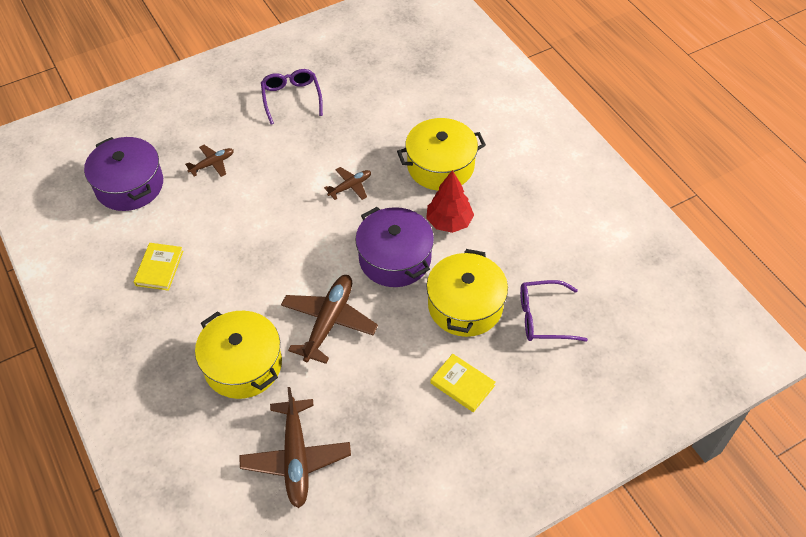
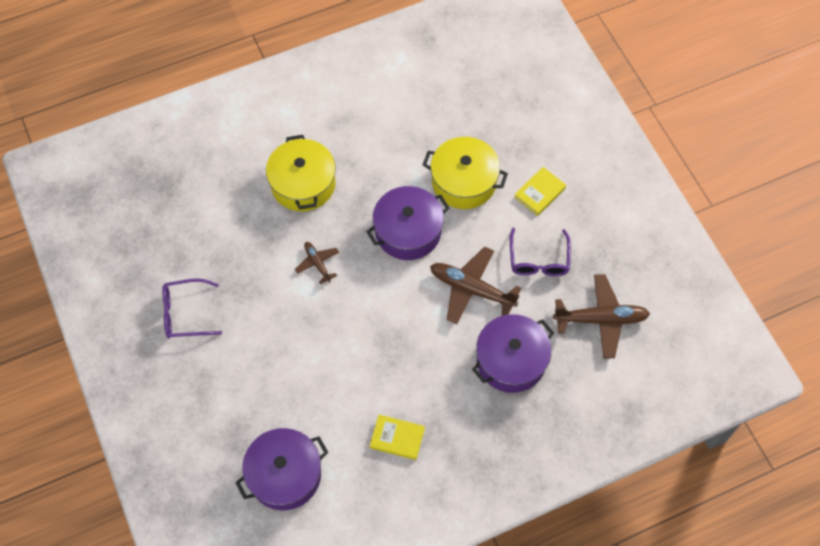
camera: 85 degrees left, 10 degrees up
(212, 164) = (267, 392): brown plane -> none
(243, 365) = (511, 360): yellow pot -> purple pot
(449, 222) = (372, 184): red tree -> none
(543, 317) = (480, 126): purple glasses -> purple glasses (538, 260)

